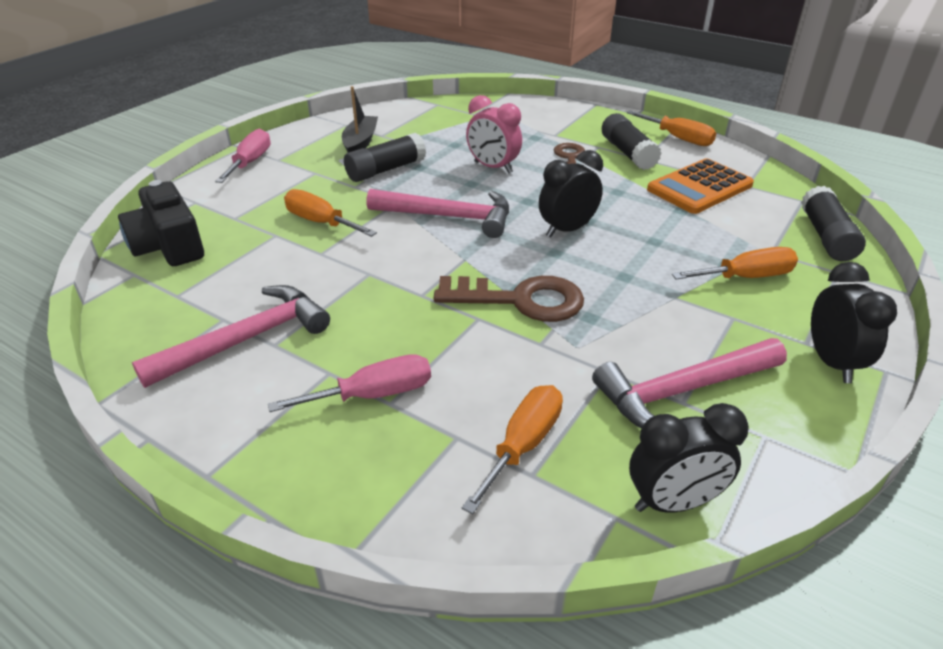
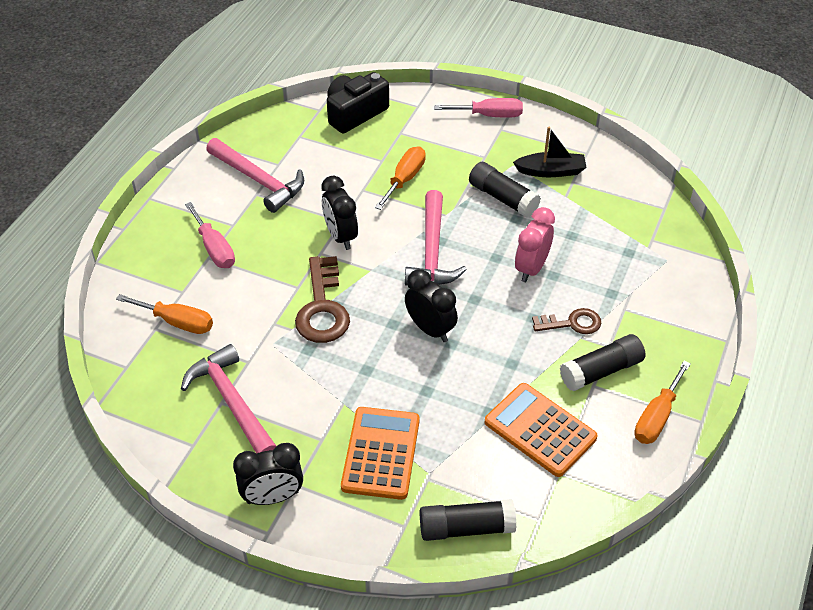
camera: 80 degrees right, 10 degrees up
(673, 502) = (136, 393): black clock -> black clock (341, 236)
(746, 277) = (381, 453): orange screwdriver -> orange calculator

